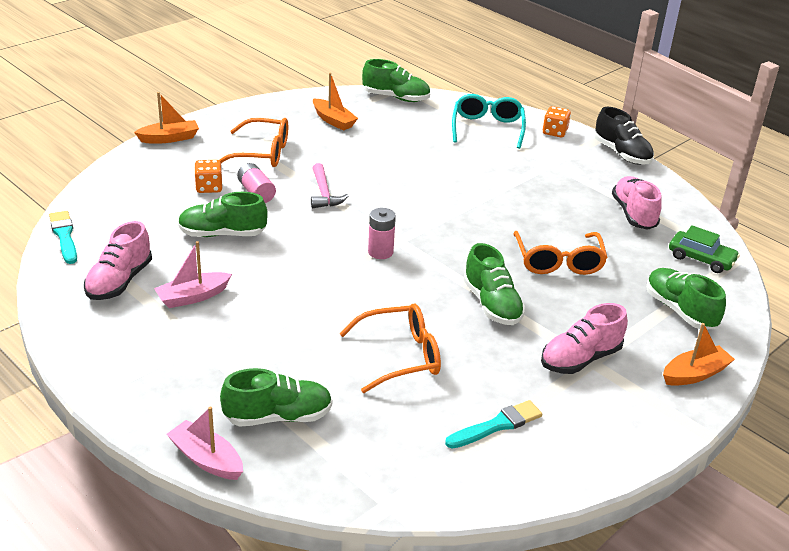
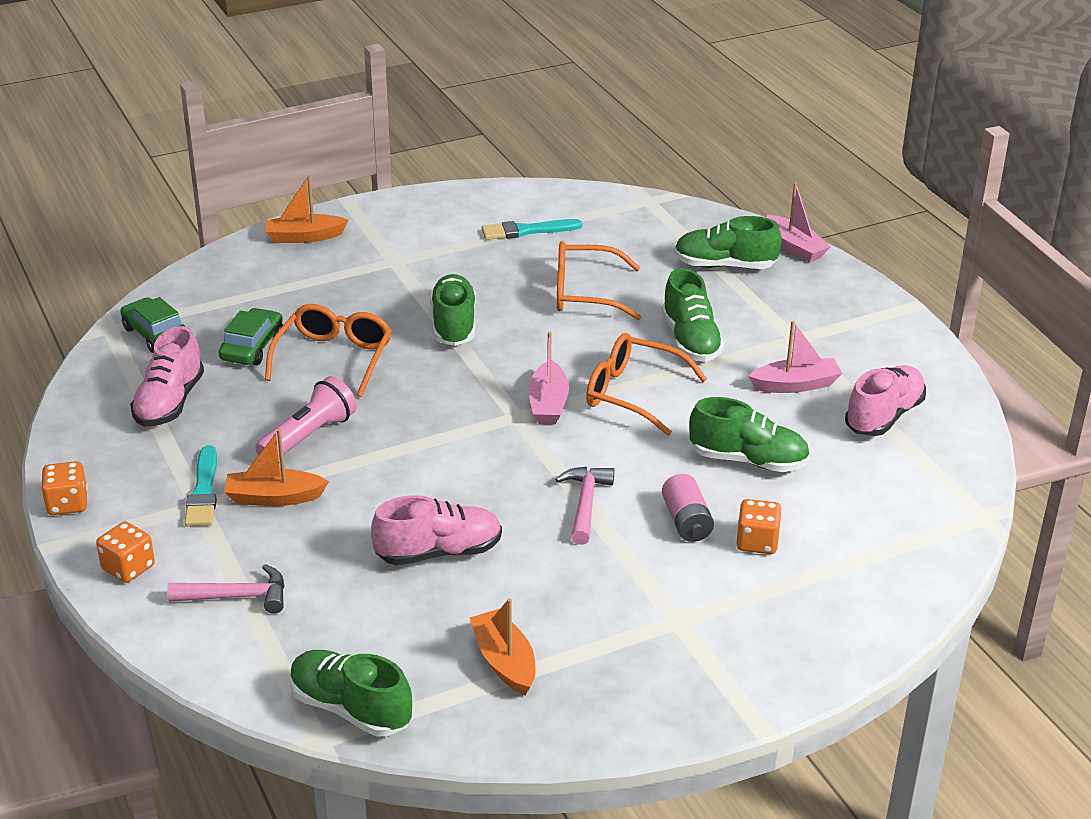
camera: 160 degrees left, 0 degrees up
(64, 236) = (965, 491): turquoise brush -> turquoise brush (203, 491)
(169, 138) = (815, 663): orange boat -> orange boat (274, 497)
(262, 153) = (657, 601): orange glasses -> orange glasses (632, 394)
(380, 252) = (548, 404): pink battery -> pink boat
(487, 128) = (237, 597): turquoise glasses -> pink hammer
(525, 207) = (309, 436): none -> pink flashlight
(580, 359) = (403, 264): pink shoe -> pink shoe (439, 552)
(621, 154) = (67, 504): black shoe -> orange dice
(624, 261) = (252, 347): none -> green car
(680, 310) = (251, 288): green shoe -> green shoe (690, 340)

